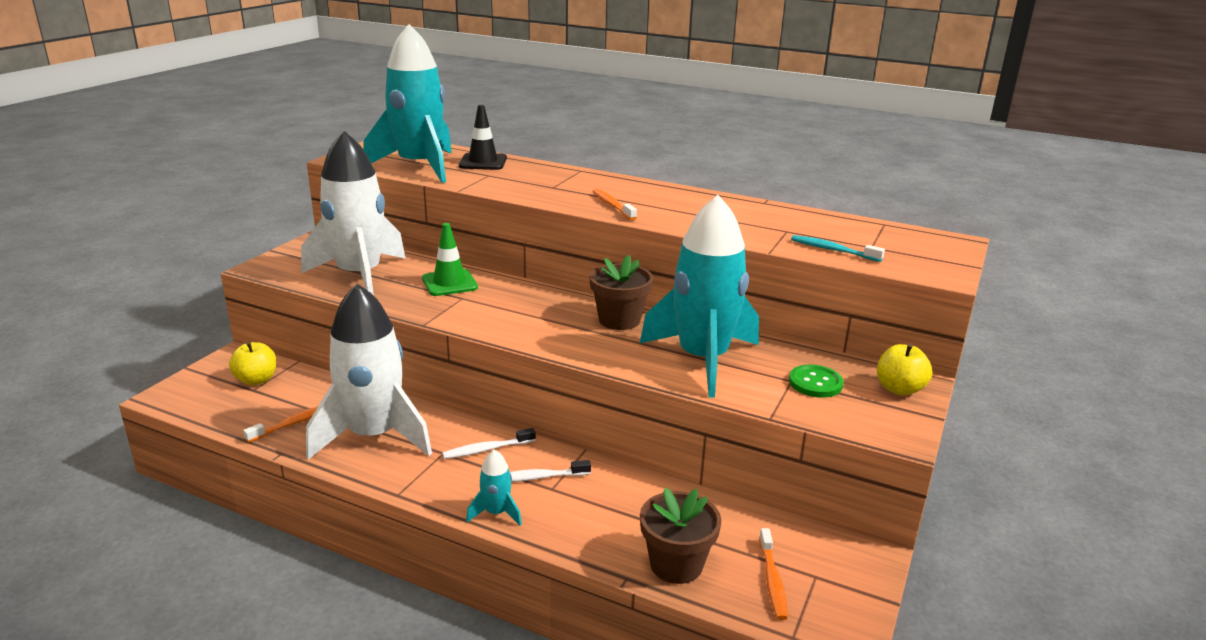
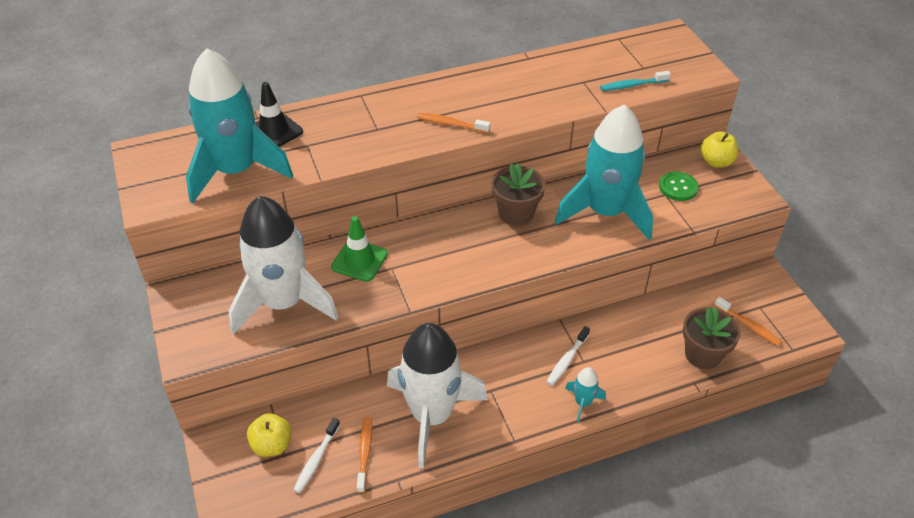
camera: 45 degrees left, 20 degrees up
(486, 449) = (511, 366): white toothbrush -> white toothbrush (316, 460)

